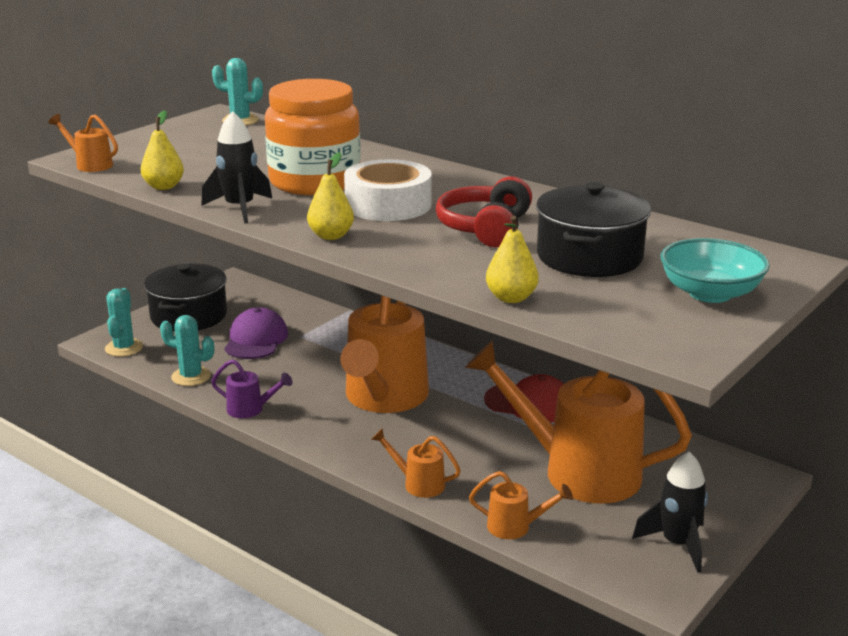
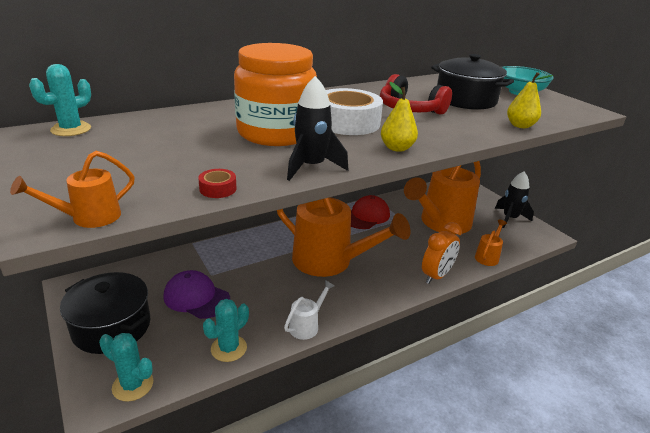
camera: 70 degrees left, 5 degrees up
(164, 187) = (218, 189): yellow pear -> red tape
(250, 409) = (306, 326): purple watering can -> white watering can
(418, 484) = (436, 276): orange watering can -> orange clock

